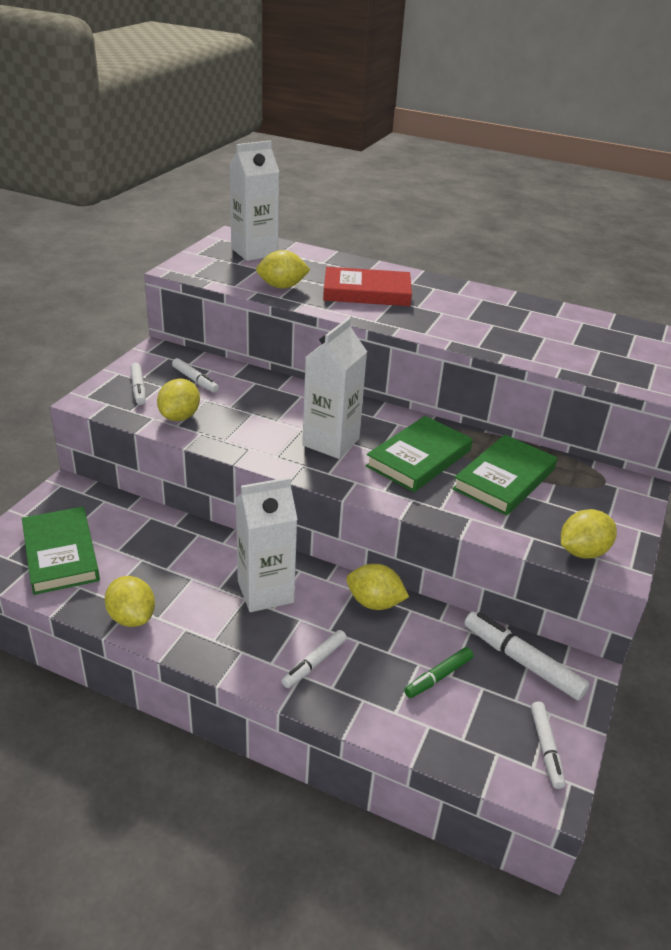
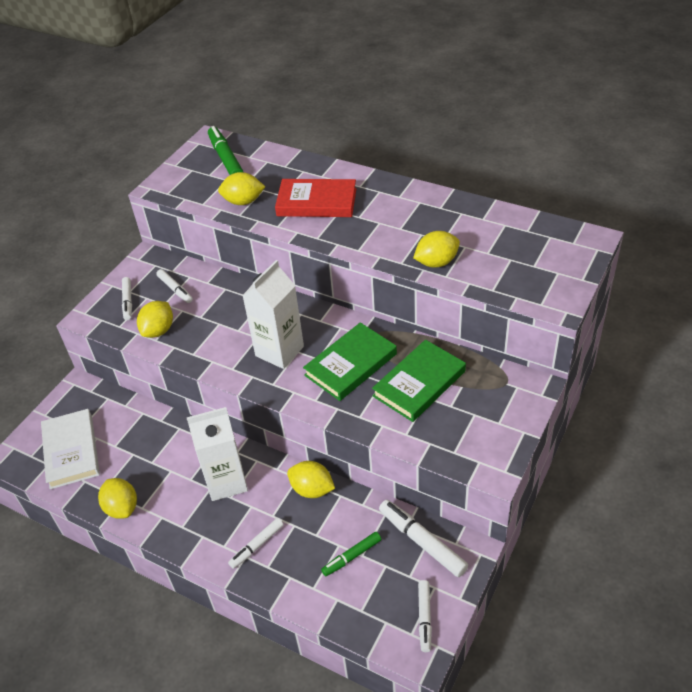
camera: 10 degrees right, 10 degrees up
(60, 554) = (71, 451): green book -> white book
(254, 252) = (226, 158): white carton -> green marker
(582, 552) = (468, 456): yellow lemon -> yellow lemon (436, 262)

